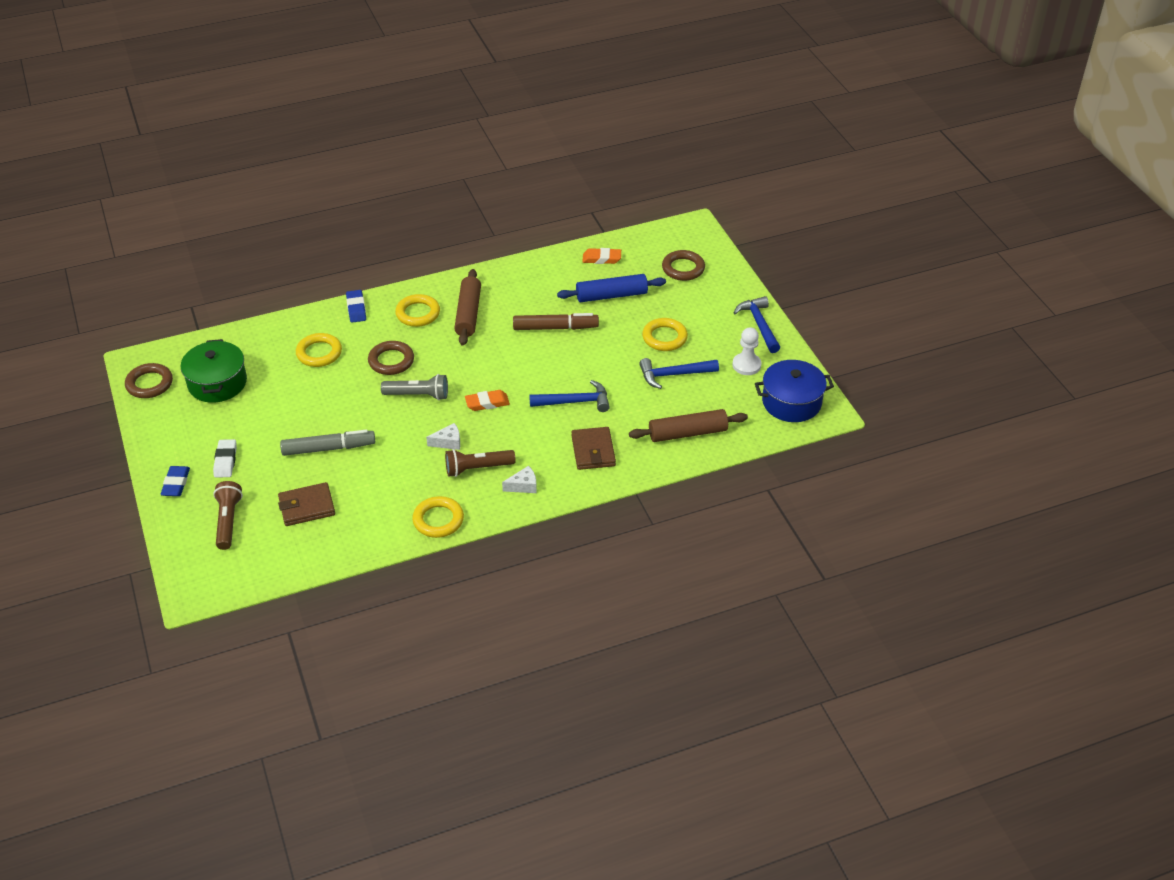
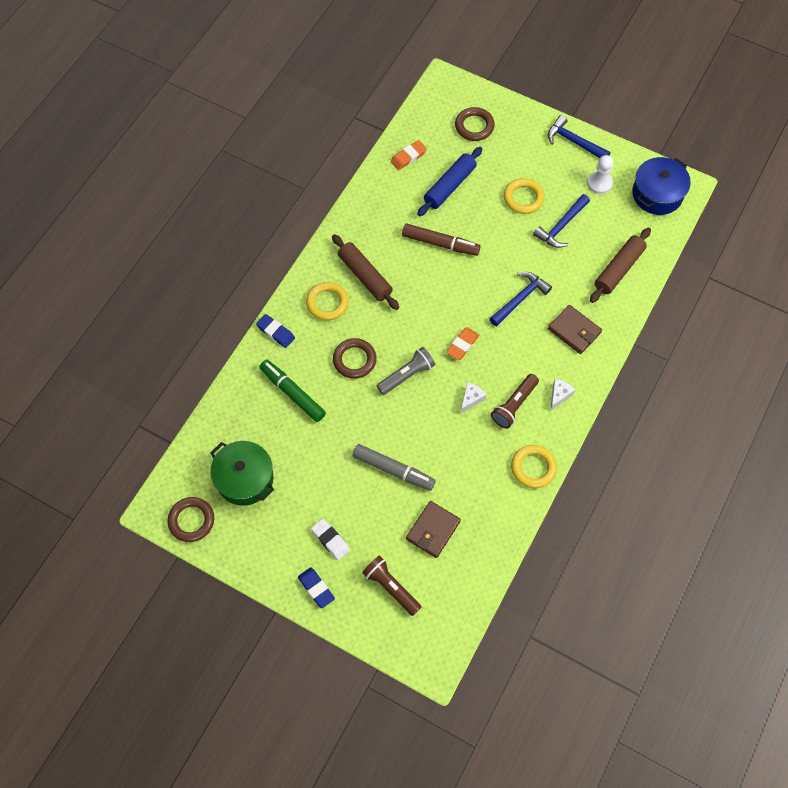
camera: 40 degrees left, 20 degrees up
(319, 353) = (292, 393): yellow ring -> green marker
(328, 448) = (393, 470): grey marker -> grey marker turned 75 degrees clockwise
(555, 328) = (440, 243): brown marker -> brown marker turned 60 degrees clockwise

